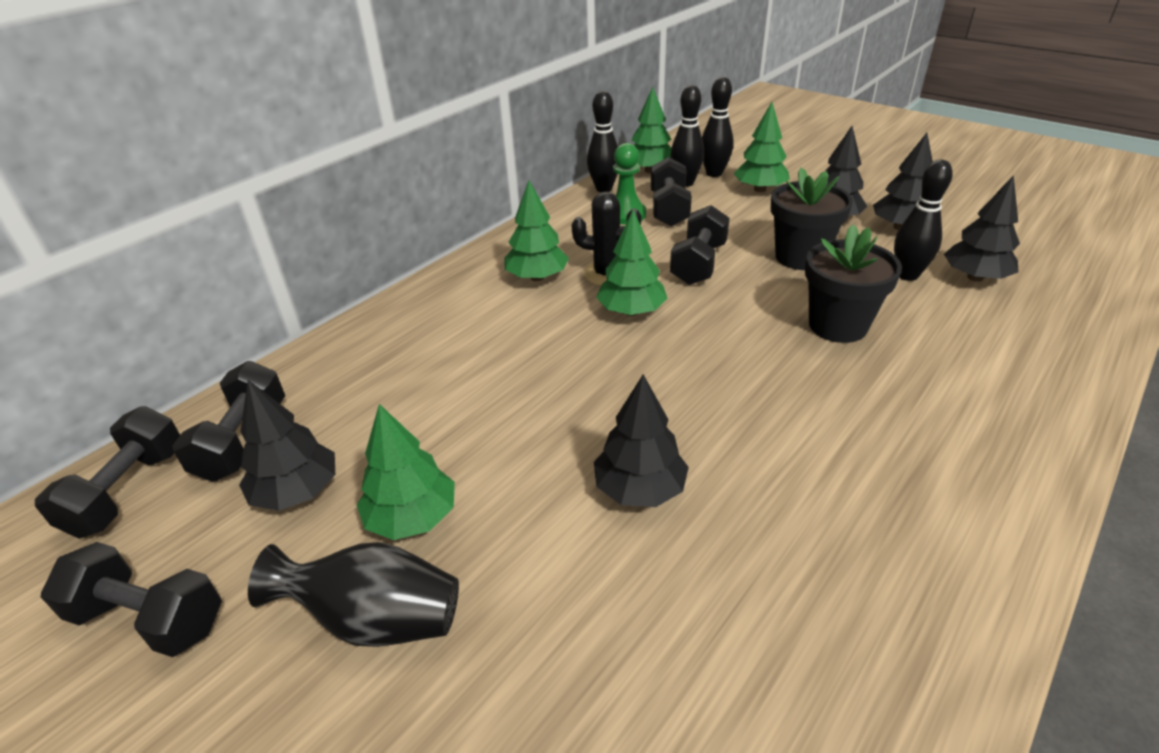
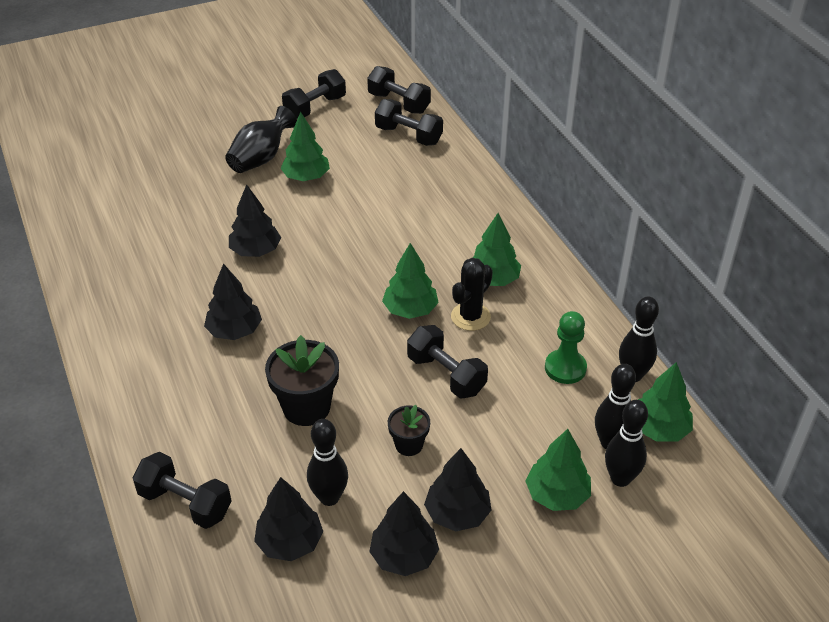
camera: 115 degrees right, 5 degrees up
(297, 492) = (355, 148): black tree -> black tree (234, 331)
(669, 209) = (557, 402): black dumbbell -> black dumbbell (185, 503)
(800, 257) = (409, 445): black flower pot -> black flower pot, size x0.57

